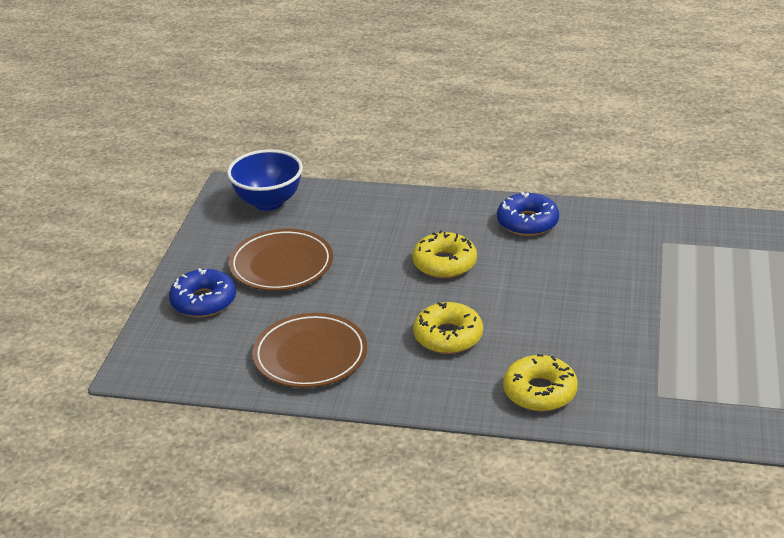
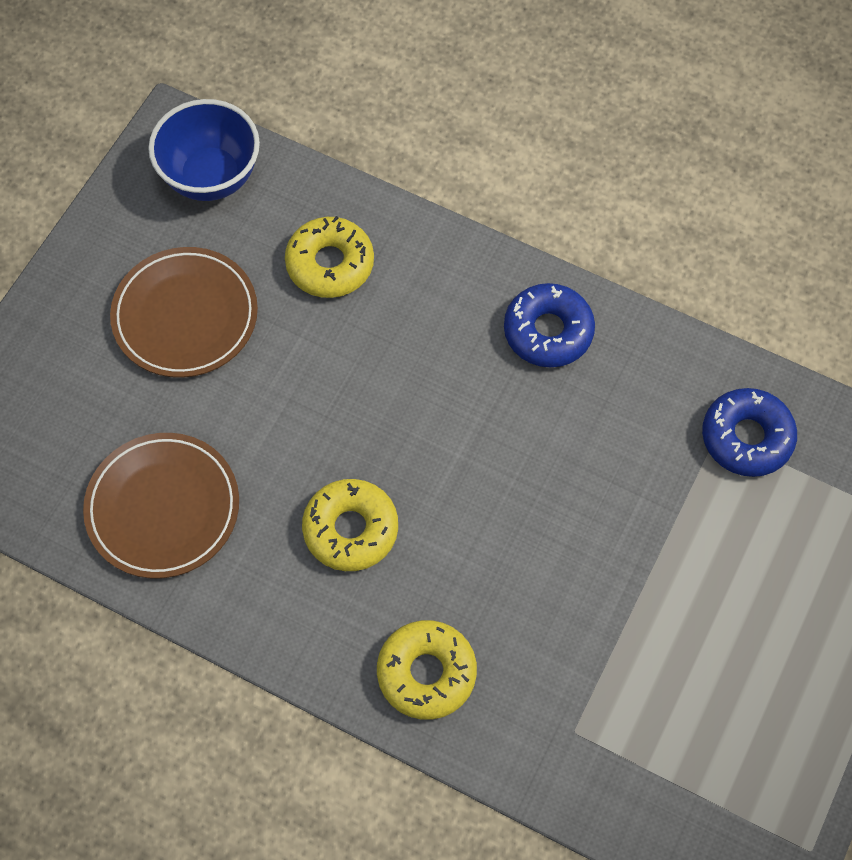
camera: 15 degrees right, 30 degrees up
(203, 301) = (62, 358): blue donut -> blue donut (746, 437)
(444, 263) = (401, 382): yellow donut -> yellow donut (330, 264)

